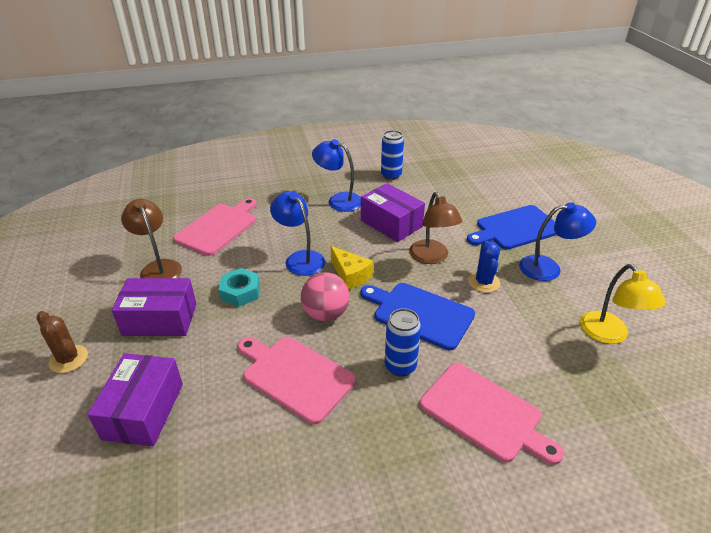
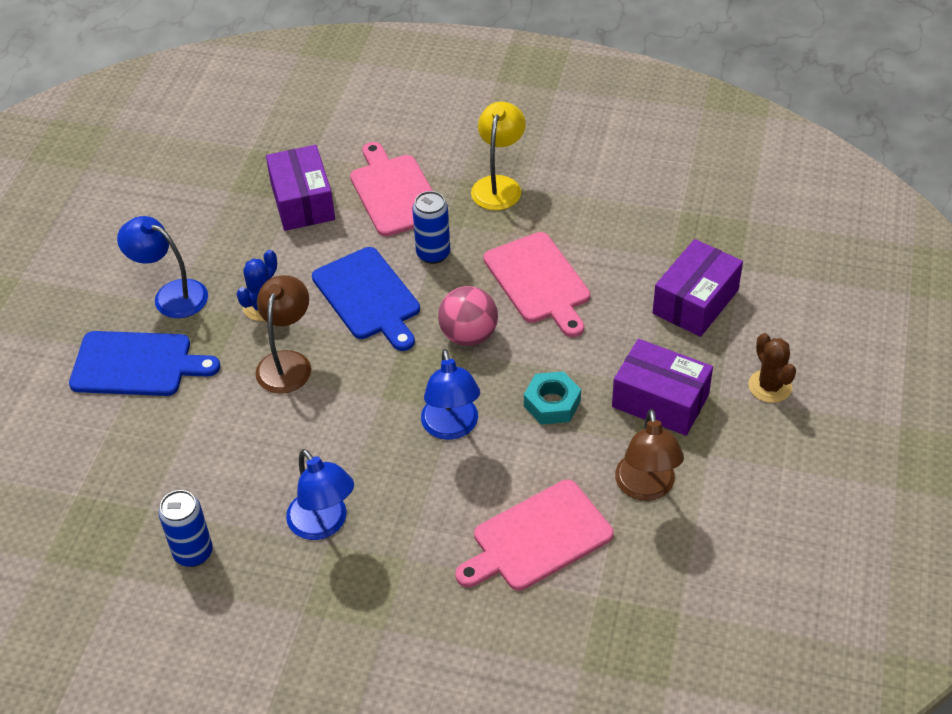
camera: 150 degrees left, 10 degrees up
(350, 275) = (406, 376): yellow cheese -> none
(391, 223) = (287, 441): purple box -> purple box (302, 201)
(609, 335) = (209, 208): yellow lamp -> yellow lamp (499, 185)

